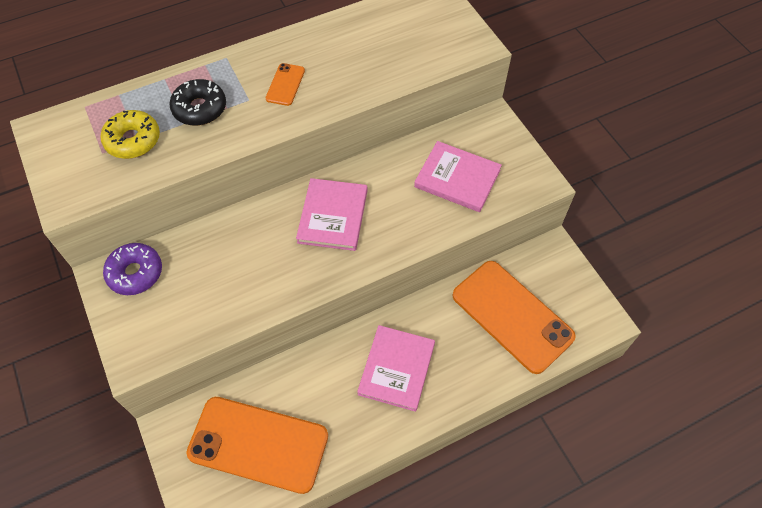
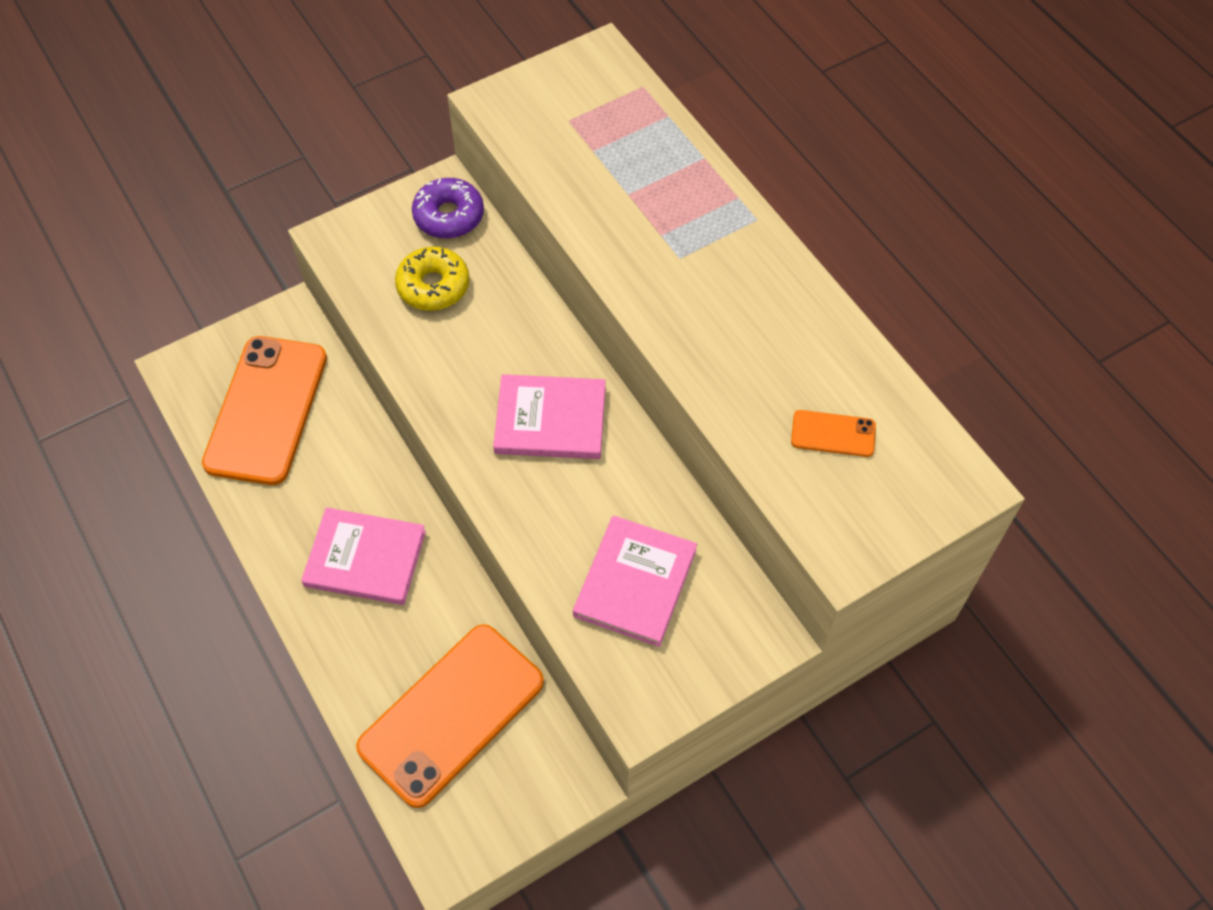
camera: 85 degrees right, 0 degrees up
(133, 140) = (592, 146): yellow donut -> yellow donut (433, 286)
(200, 108) = (655, 205): black donut -> none
(285, 84) = (714, 297): orange phone -> orange phone (833, 434)

